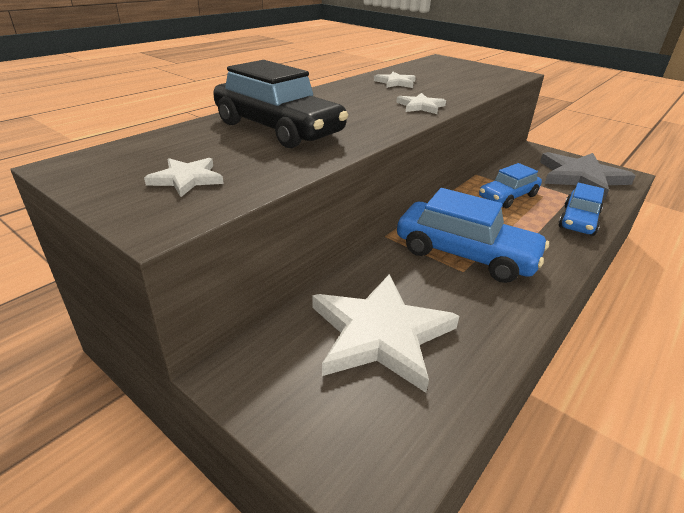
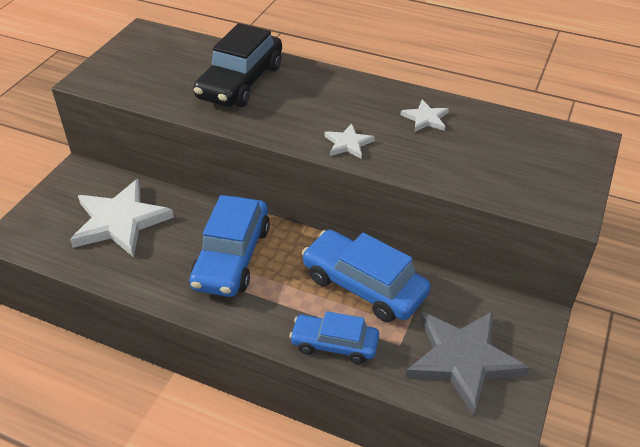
camera: 75 degrees right, 10 degrees up
(186, 179) = (139, 72): white star -> none
(508, 196) = (364, 285): blue car -> blue car, size x1.59

